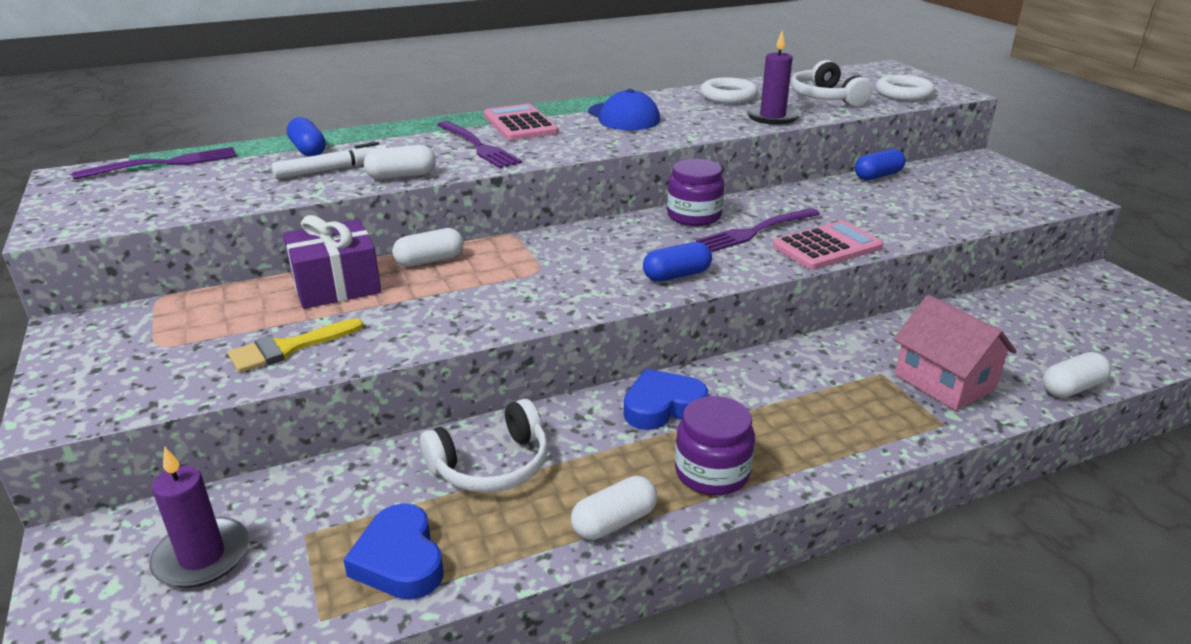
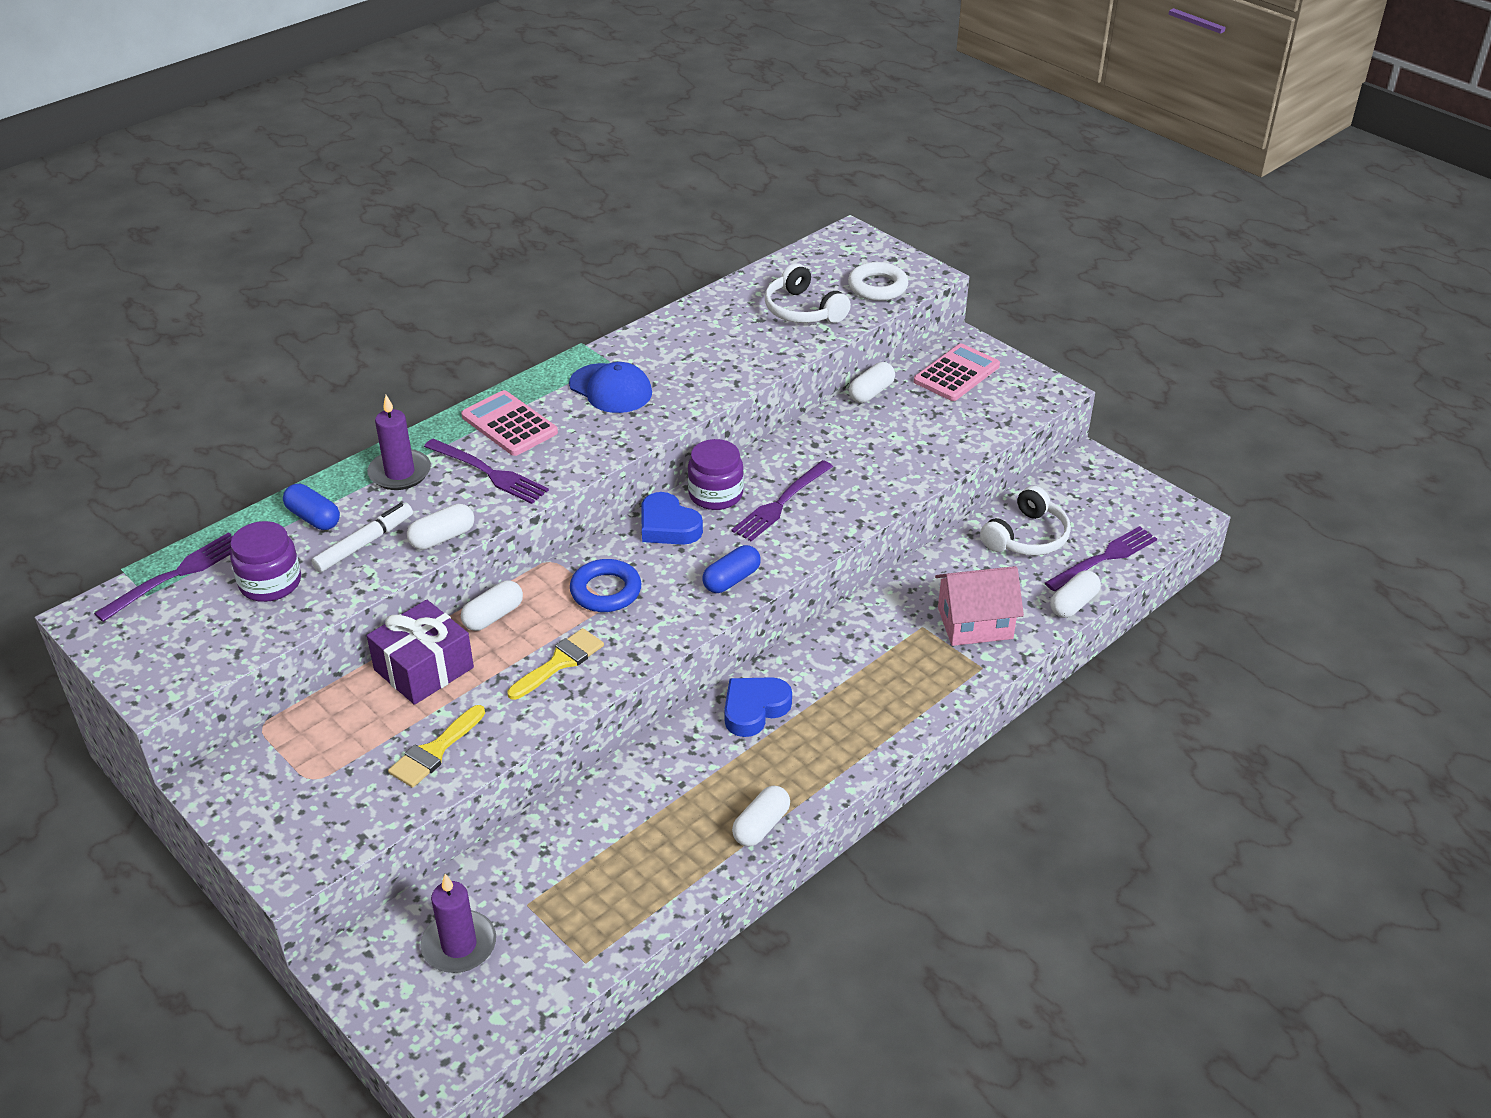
camera: 20 degrees left, 10 degrees up
(400, 560) = (615, 902): blue heart -> blue heart (668, 526)
(465, 304) = (560, 662): none -> yellow brush
(491, 465) = (640, 804): white headphones -> white headphones (1027, 537)
(547, 262) = (606, 591): none -> blue ring
(712, 472) = (818, 762): purple jar -> purple jar (270, 583)
(728, 96) = (703, 327): white ring -> none
(772, 116) = (760, 357): purple candle -> purple candle (400, 473)
(827, 247) = (851, 510): pink calculator -> pink calculator (956, 374)
(877, 176) = (871, 392): blue capsule -> white capsule
(944, 382) = (975, 623): pink house -> pink house turned 45 degrees counterclockwise
(1115, 354) = (1104, 558): none -> purple fork

